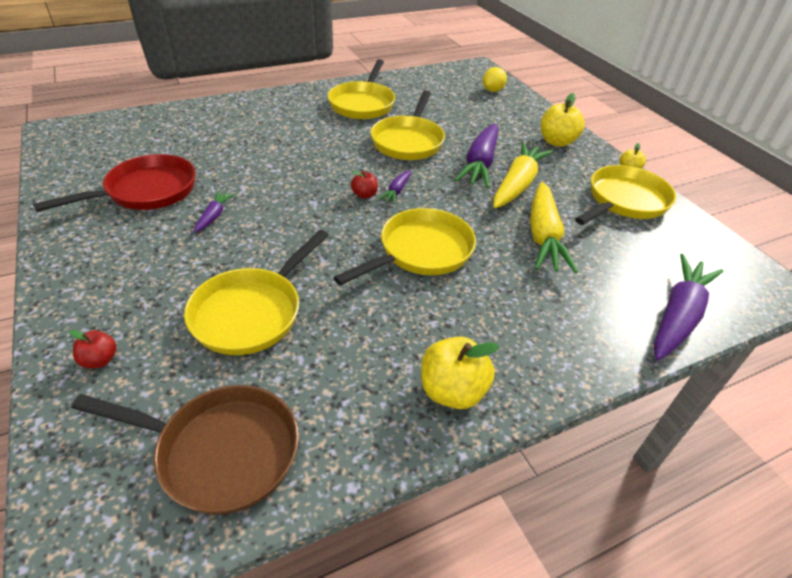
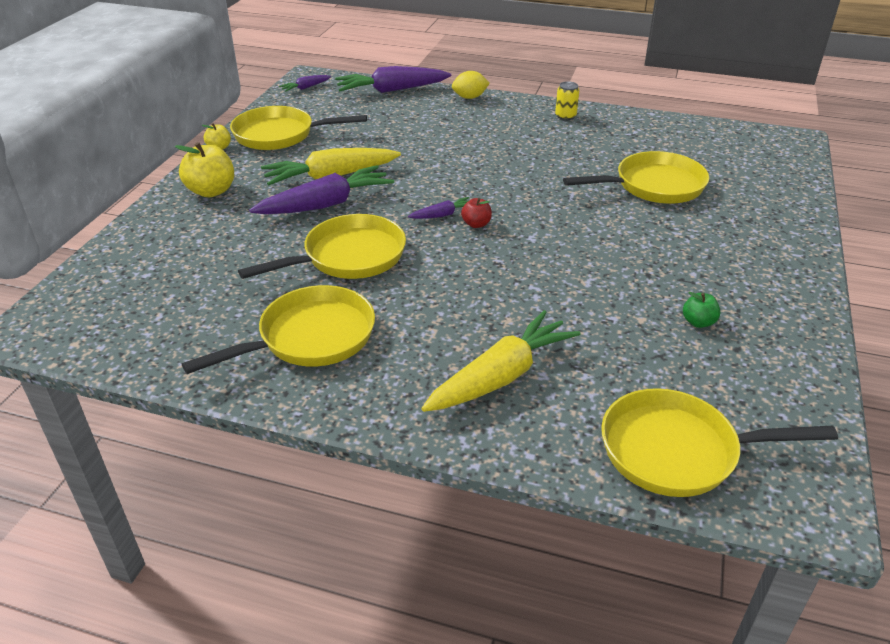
camera: 135 degrees left, 5 degrees down
(100, 360) = (773, 201): red apple -> none
(146, 191) = (698, 322): red pan -> green apple
(214, 216) = (638, 264): purple carrot -> purple carrot (305, 88)
(220, 451) = (710, 143): brown pan -> none
(421, 251) = (490, 170): yellow pan -> yellow pan (677, 451)
(452, 391) = (565, 116): yellow apple -> yellow can
(492, 90) = (116, 278): yellow lemon -> yellow lemon (470, 97)
(543, 236) = (386, 143): yellow carrot -> yellow carrot (501, 376)

